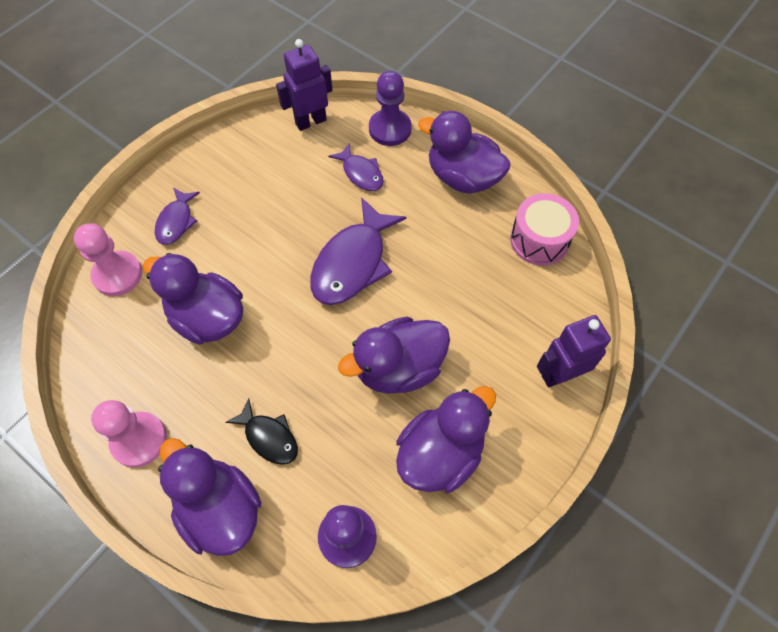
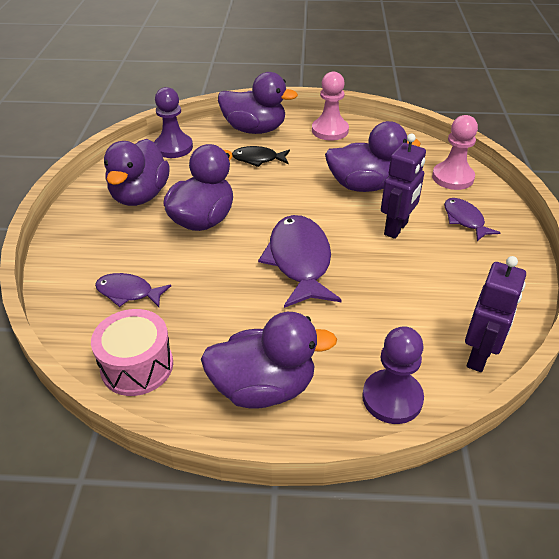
camera: 145 degrees right, 20 degrees down
(361, 173) = (370, 333): purple fish -> purple fish (128, 292)
(560, 374) = (68, 271): purple robot -> purple robot (396, 228)

